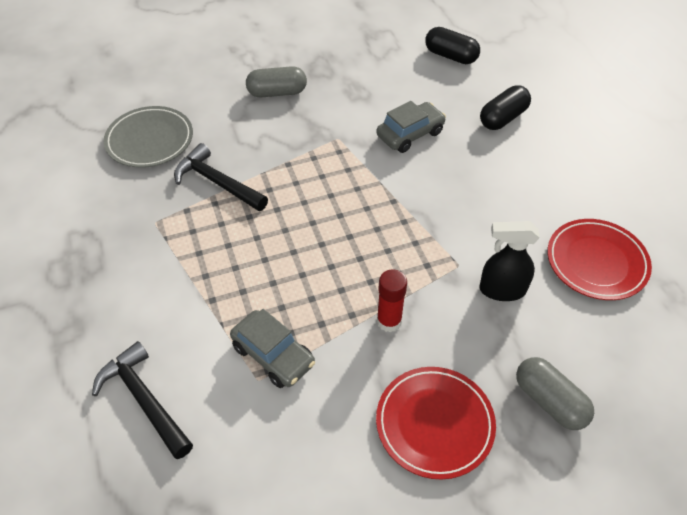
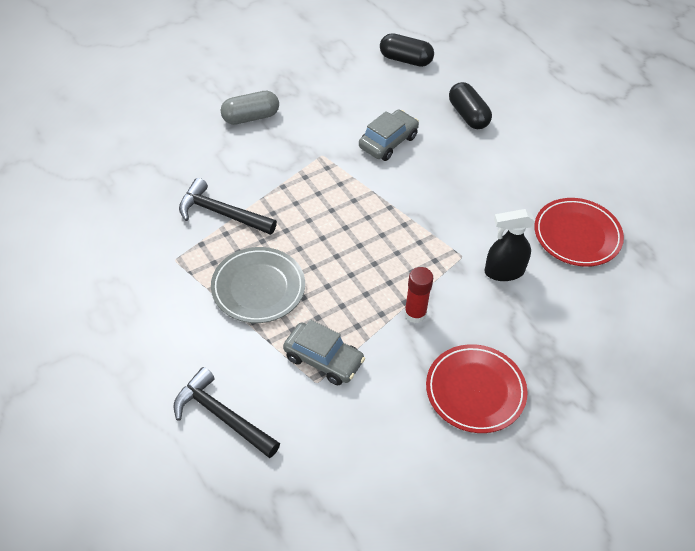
camera: 15 degrees left, 0 degrees up
(150, 140) = (141, 181): grey plate -> grey plate (258, 288)
(503, 118) = (468, 115): black capsule -> black capsule turned 60 degrees counterclockwise
(549, 401) = (563, 357): grey capsule -> none

